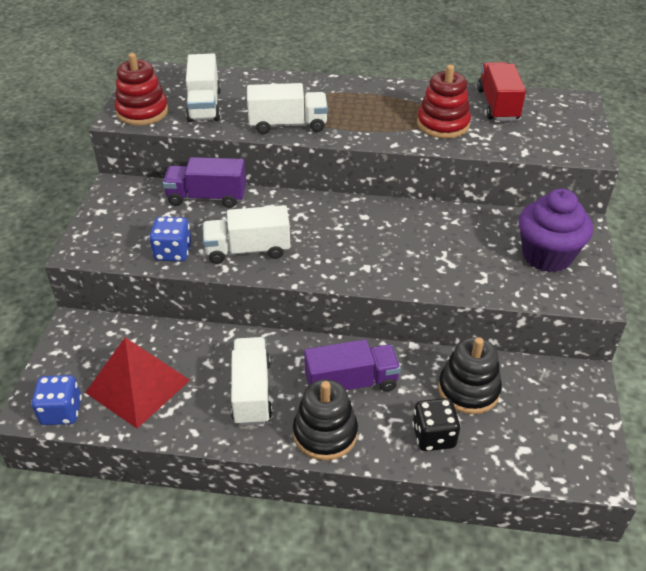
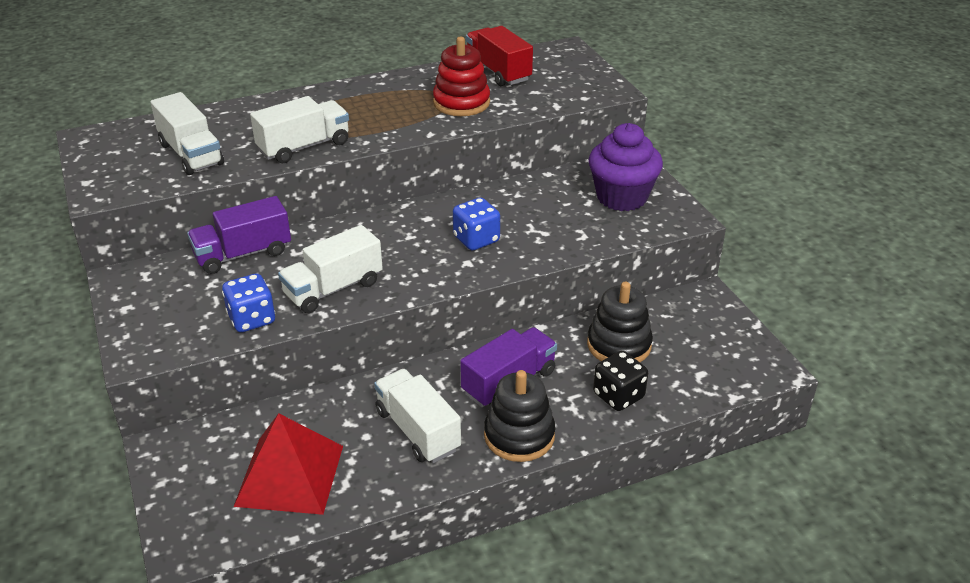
camera: 30 degrees left, 5 degrees down
(61, 412) = (222, 536): blue dice -> blue dice (476, 239)
(142, 112) = (121, 181): red stacking toy -> none

